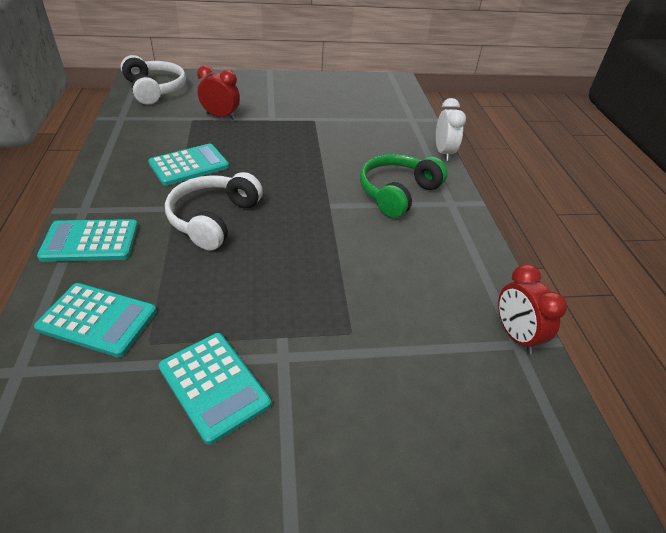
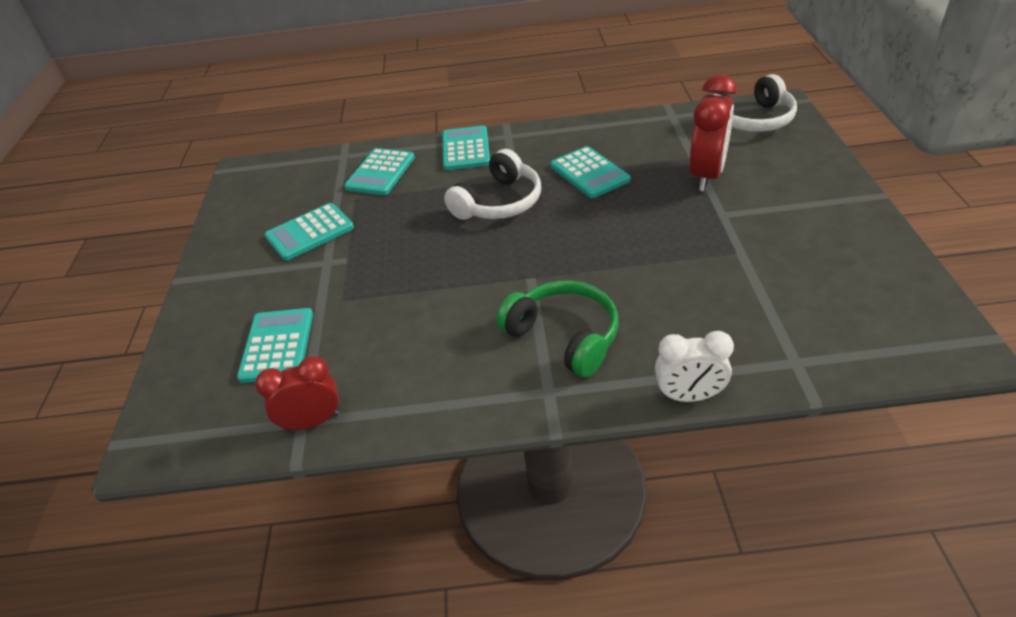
camera: 100 degrees right, 0 degrees up
(213, 219) = (499, 202): white headphones -> white headphones turned 105 degrees clockwise
(221, 117) = (706, 175): red clock -> red clock, size x1.52
(425, 384) = (277, 345): none -> turquoise calculator

